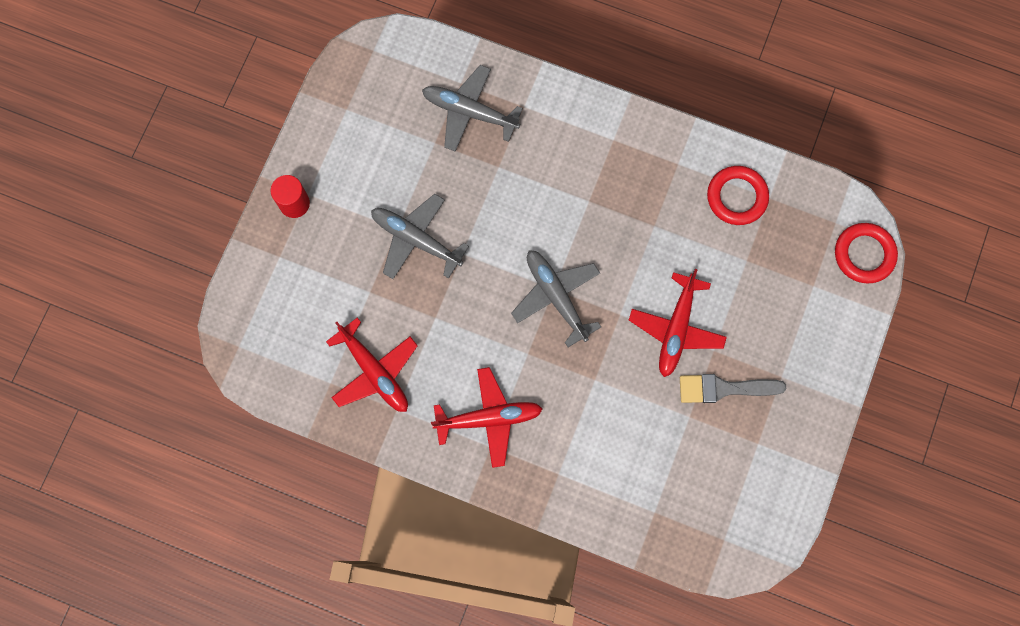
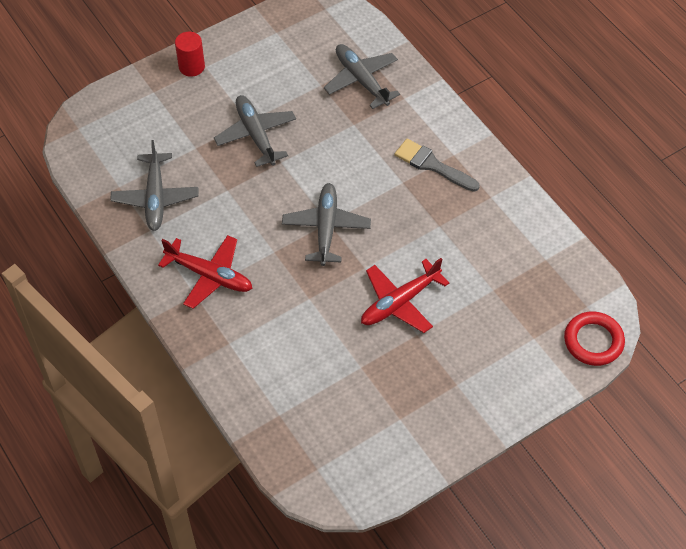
camera: 35 degrees right, 20 degrees down
(374, 371) = (155, 197): red plane -> grey plane
(724, 388) = (404, 364): grey brush -> grey brush (432, 165)
(737, 197) = (519, 244): red ring -> none

